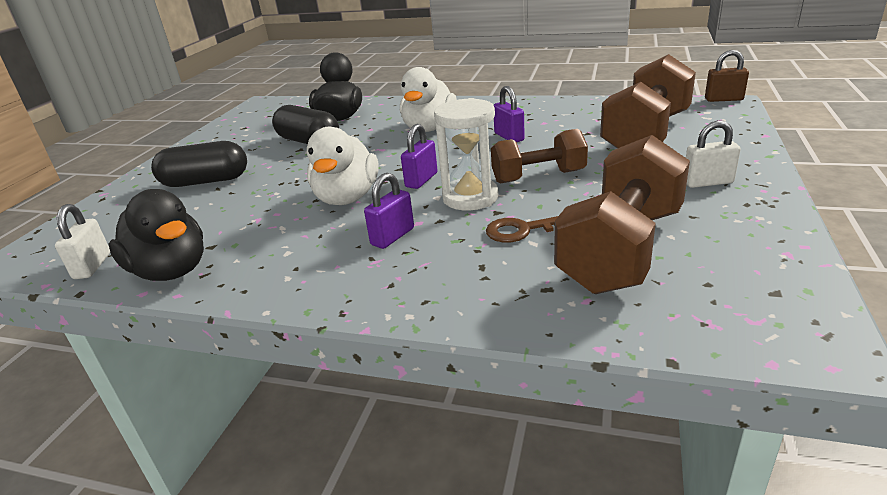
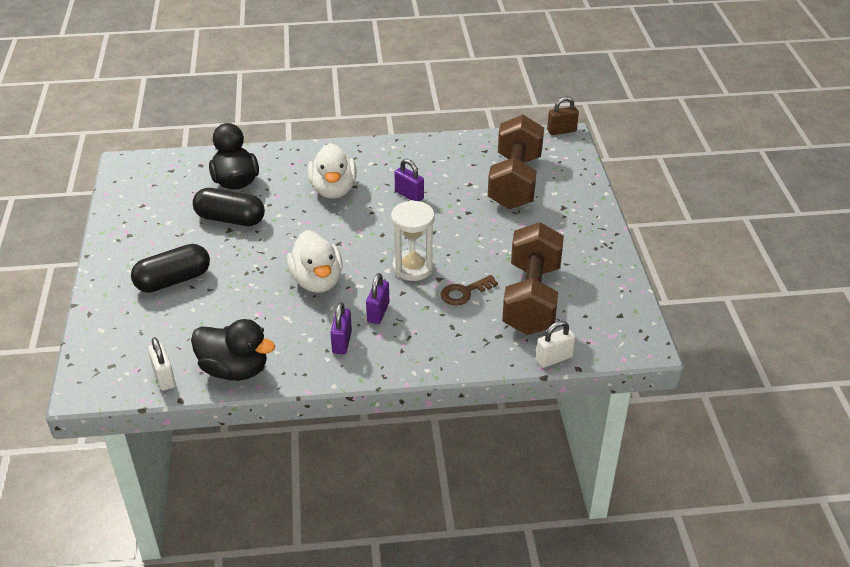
camera: 25 degrees left, 10 degrees up
(421, 180) = (365, 254): purple padlock -> purple padlock (342, 342)
(538, 177) = (453, 239): brown dumbbell -> none
(707, 182) = (568, 231): white padlock -> white padlock (554, 359)

